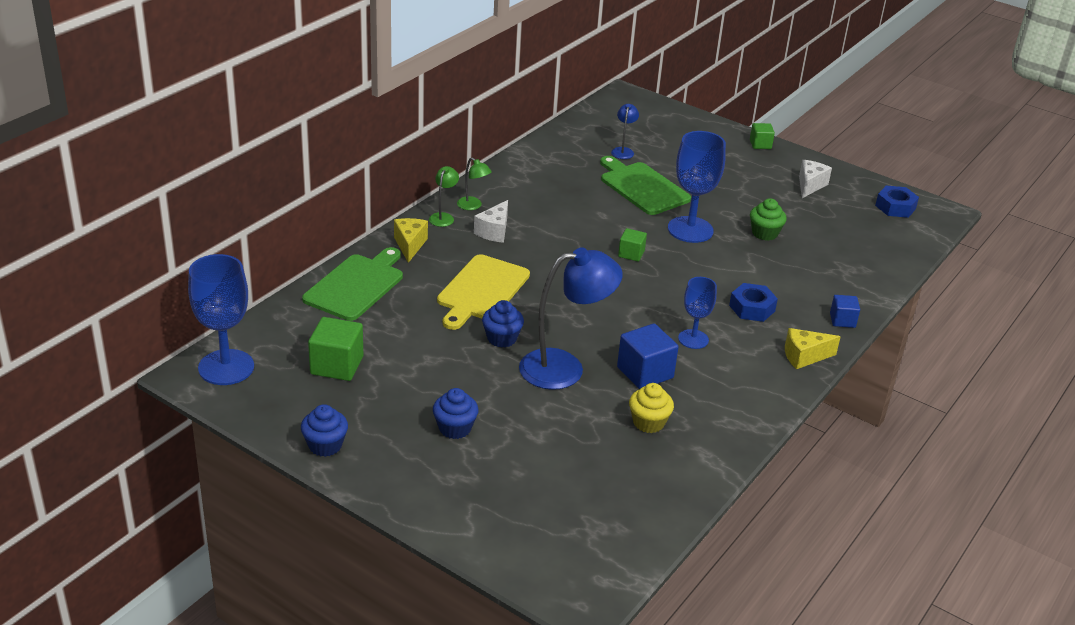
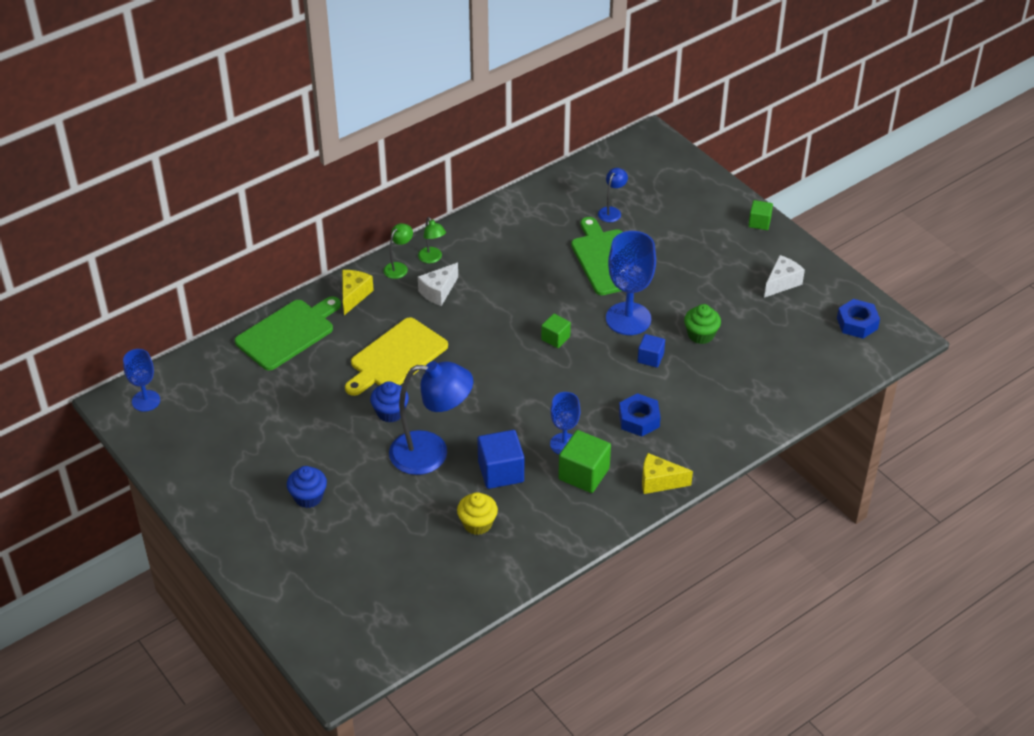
camera: 20 degrees right, 10 degrees up
(226, 367) = (146, 401): blue goblet -> blue goblet, size x0.59
(325, 445) = (196, 493): blue cupcake -> none
(337, 365) = (237, 415): green cube -> green cube (584, 474)
(842, 320) = (720, 448): blue cube -> blue cube (650, 358)

